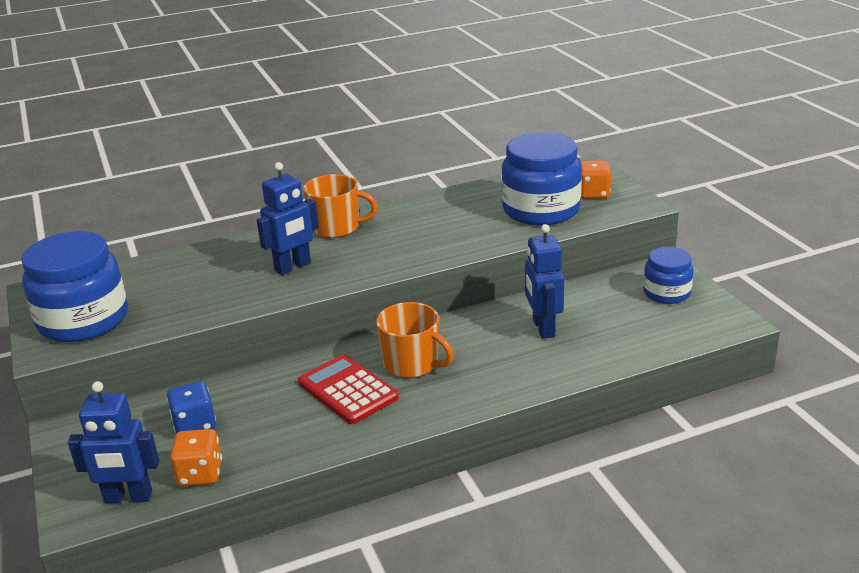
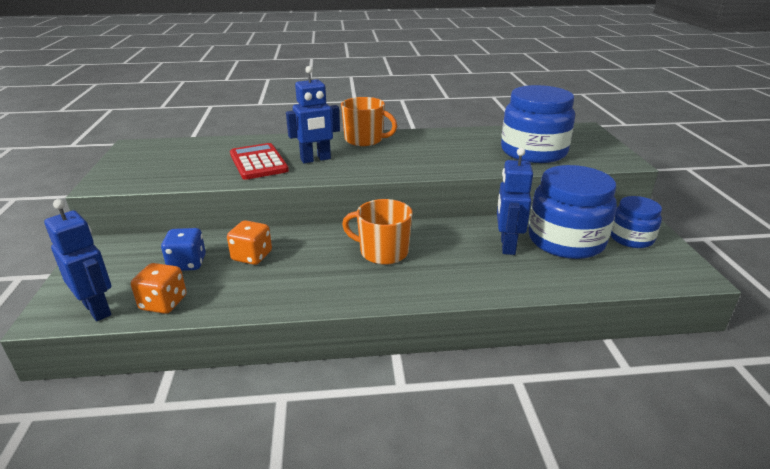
camera: 15 degrees right, 0 degrees up
(83, 320) = (144, 168): blue jar -> blue jar (566, 240)
(128, 498) = (98, 309): blue robot -> blue robot turned 150 degrees counterclockwise
(348, 390) = (319, 262): red calculator -> red calculator (258, 162)
(412, 363) = (382, 252): orange mug -> orange mug turned 150 degrees clockwise
(593, 194) = (583, 147): orange dice -> orange dice (252, 256)

